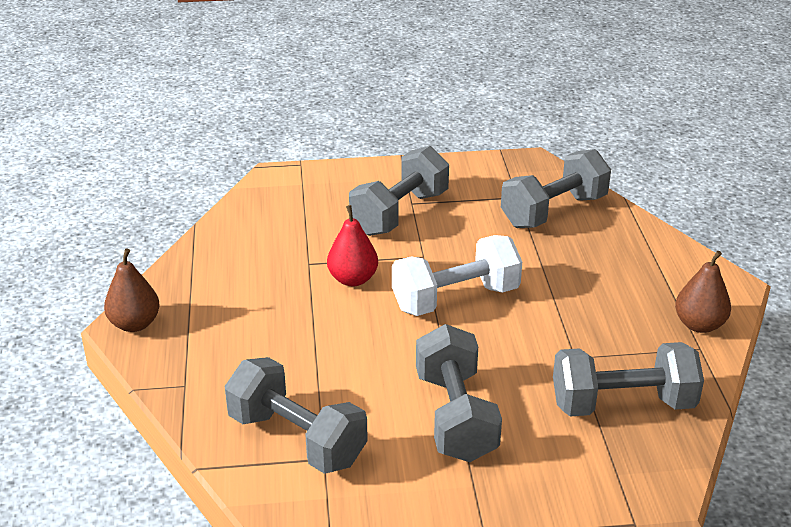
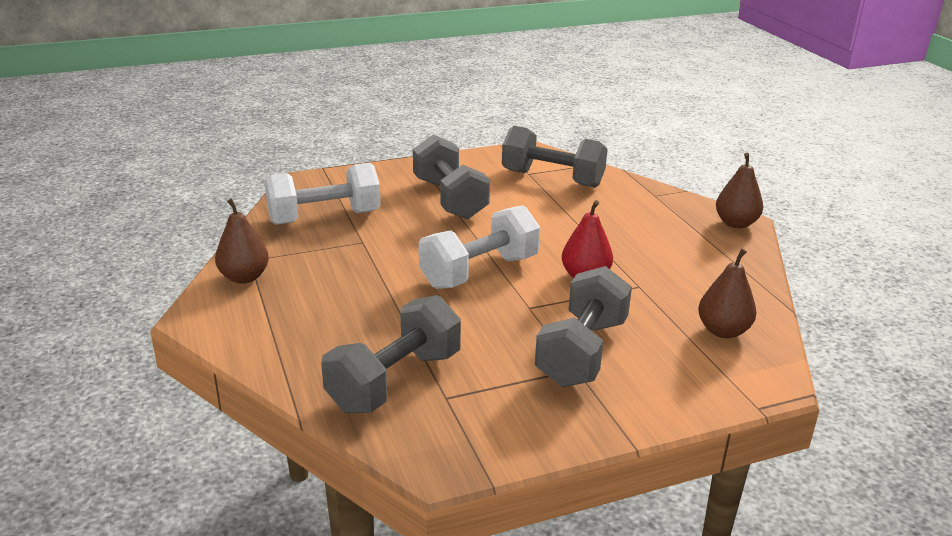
camera: 165 degrees right, 5 degrees down
(272, 214) = (723, 331): none -> brown pear
(622, 404) = (324, 217): grey dumbbell -> white dumbbell

